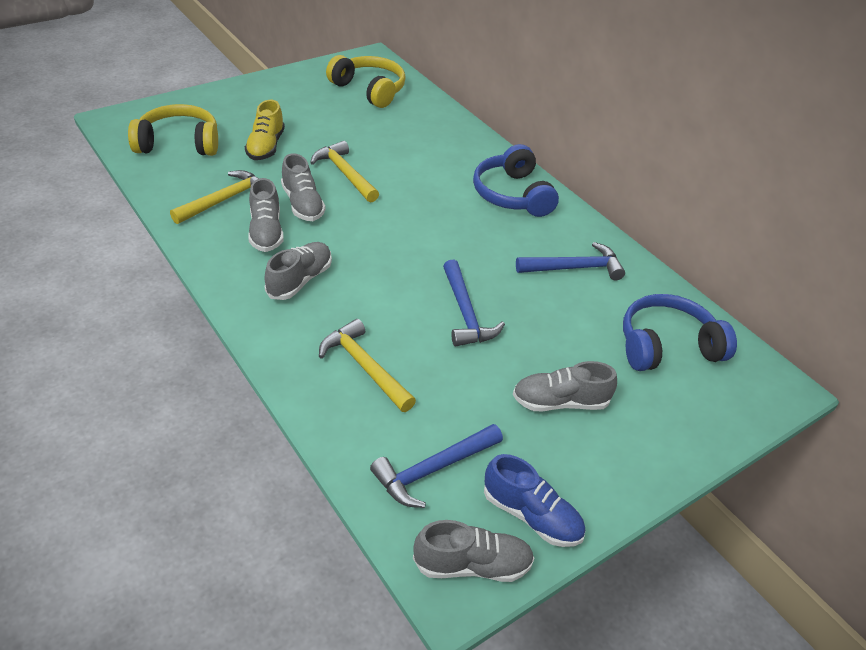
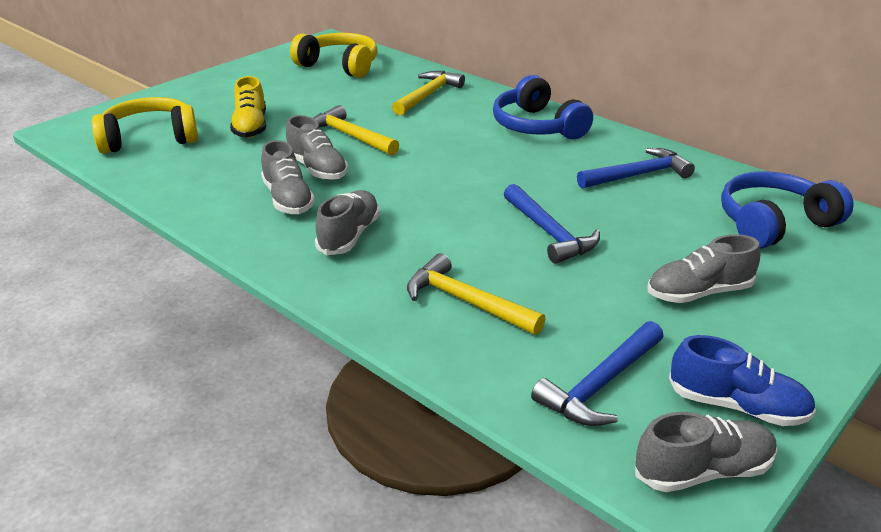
camera: 10 degrees left, 10 degrees down
(224, 200) = (226, 179): yellow hammer -> yellow hammer (428, 95)

